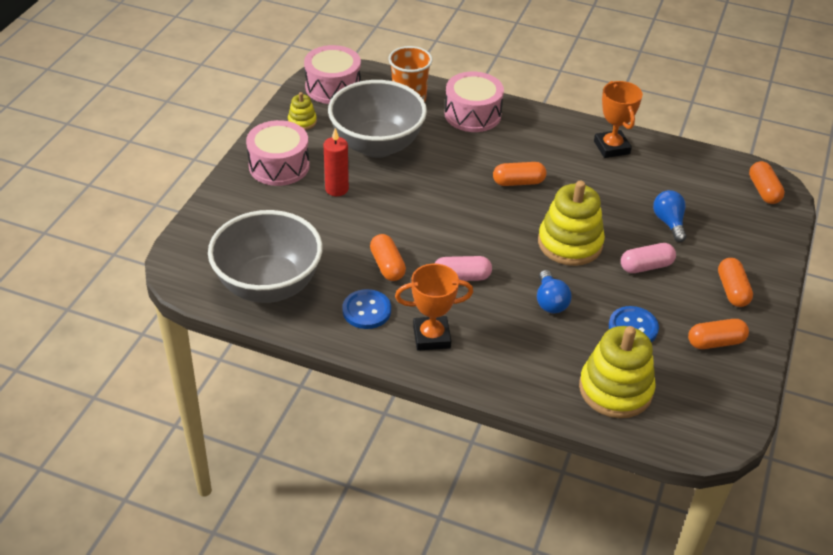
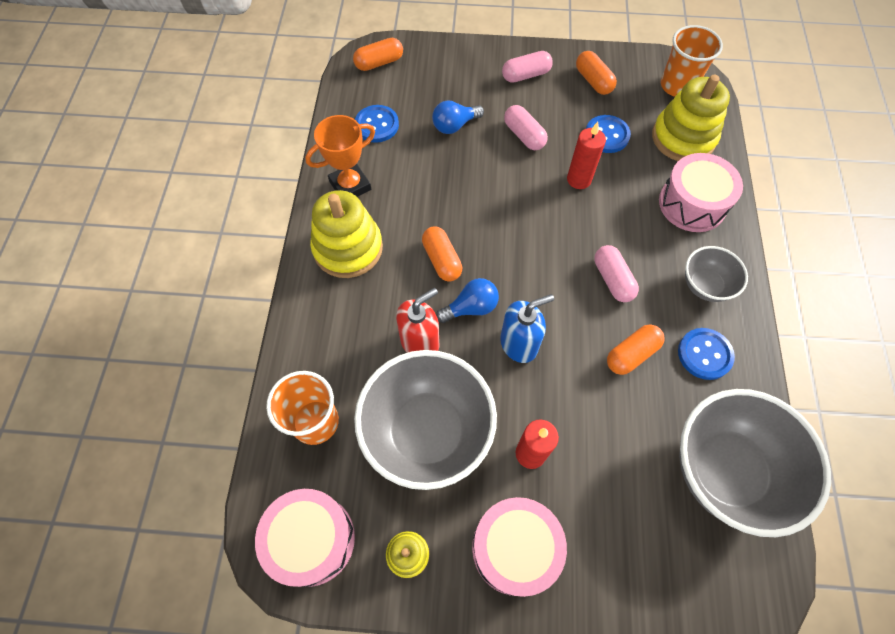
camera: 105 degrees left, 20 degrees up
(424, 205) = (519, 344): none -> blue soap dispenser
(431, 337) = (705, 285): orange trophy -> grey bowl
(448, 156) = (420, 342): none -> red soap dispenser
(472, 114) = (327, 335): pink drum -> pink drum (692, 204)
(550, 302) = (607, 199): blue light bulb -> blue light bulb (471, 308)
(570, 243) = (519, 197): yellow stacking toy -> yellow stacking toy (348, 248)
(580, 289) = (579, 179): none -> red candle
(679, 174) = (377, 125): none -> blue button
(697, 415) = (677, 86): none -> orange cup
(732, 290) = (526, 75): orange capsule -> pink capsule

